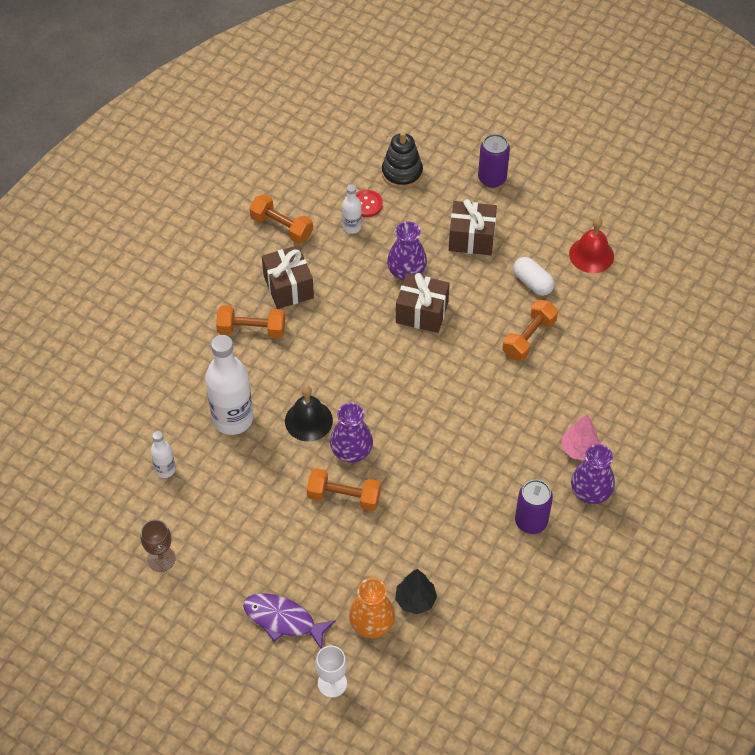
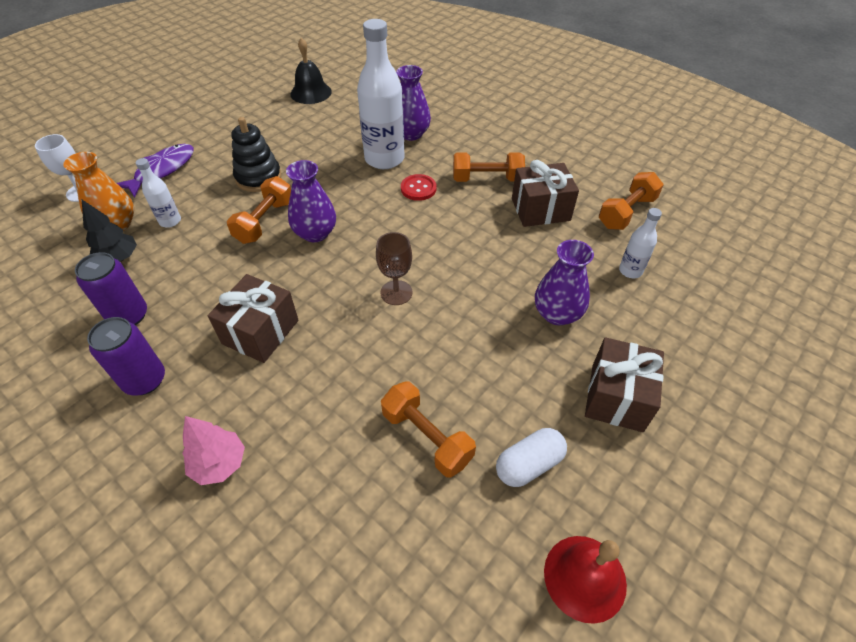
camera: 100 degrees right, 5 degrees down
(161, 559) = (262, 112): brown goblet -> brown goblet (396, 293)
(165, 469) = (346, 119): white bottle -> white bottle (170, 221)
(251, 330) = (487, 179): orange dumbbell -> orange dumbbell turned 75 degrees clockwise
(308, 420) = (365, 207): black bell -> black bell (311, 92)
(366, 204) = (669, 289): red button -> red button (418, 188)
(402, 173) = (732, 333): black stacking toy -> black stacking toy (258, 177)
(422, 312) = (490, 319): brown gift -> brown gift (260, 332)
(492, 178) = (743, 448): purple can -> purple can (129, 316)
(590, 492) = (147, 462): purple vase -> purple vase (411, 134)

